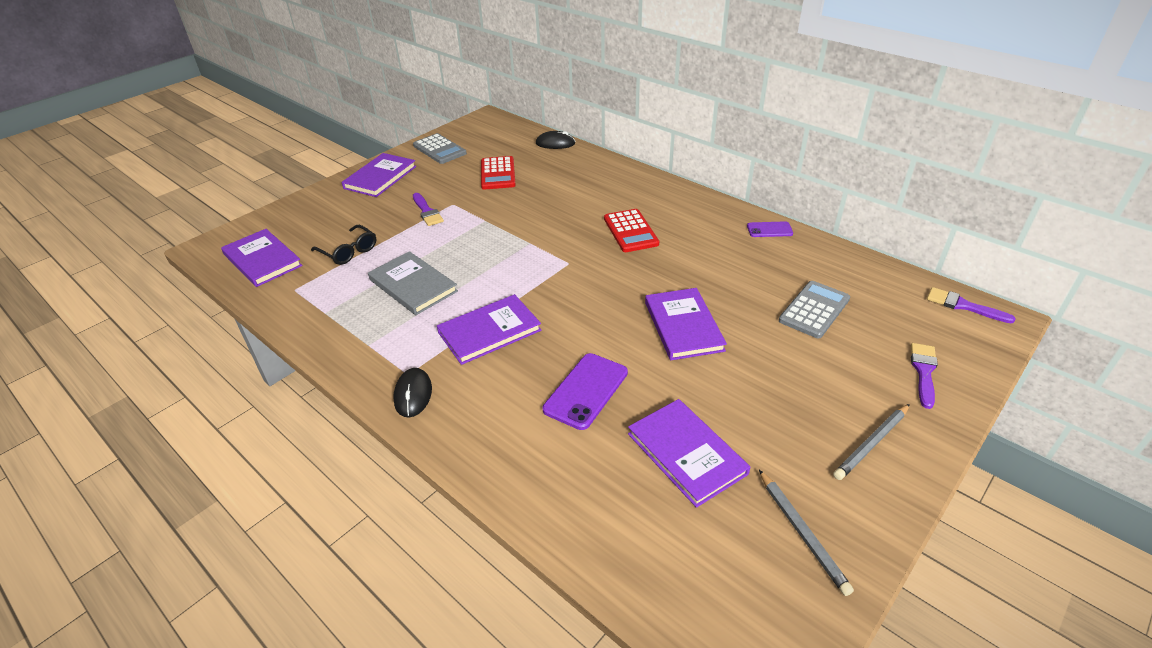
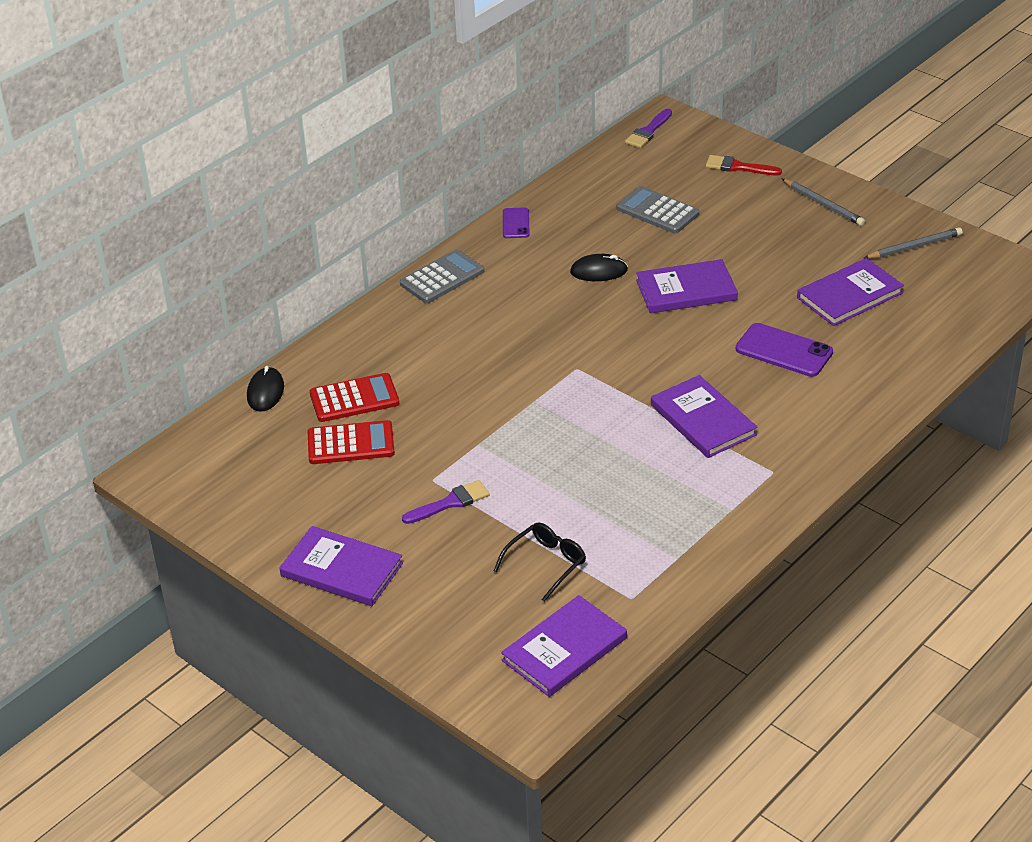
camera: 90 degrees left, 0 degrees up
(413, 285) = (621, 491): grey book -> none
(413, 394) = (802, 463): black mouse -> black mouse (599, 271)
(439, 149) = (259, 515): grey calculator -> grey calculator (442, 277)
(630, 231) = (512, 322): red calculator -> red calculator (354, 399)
(923, 371) = (738, 167): purple brush -> red brush

